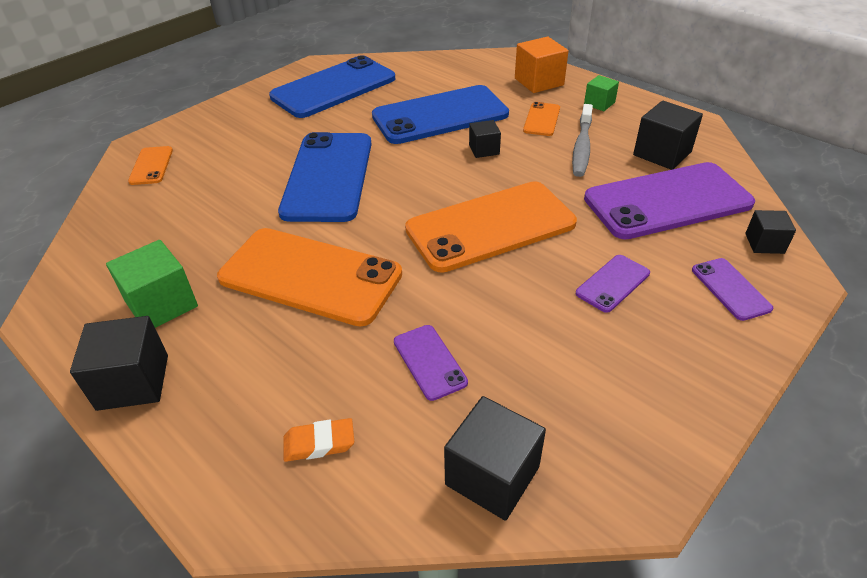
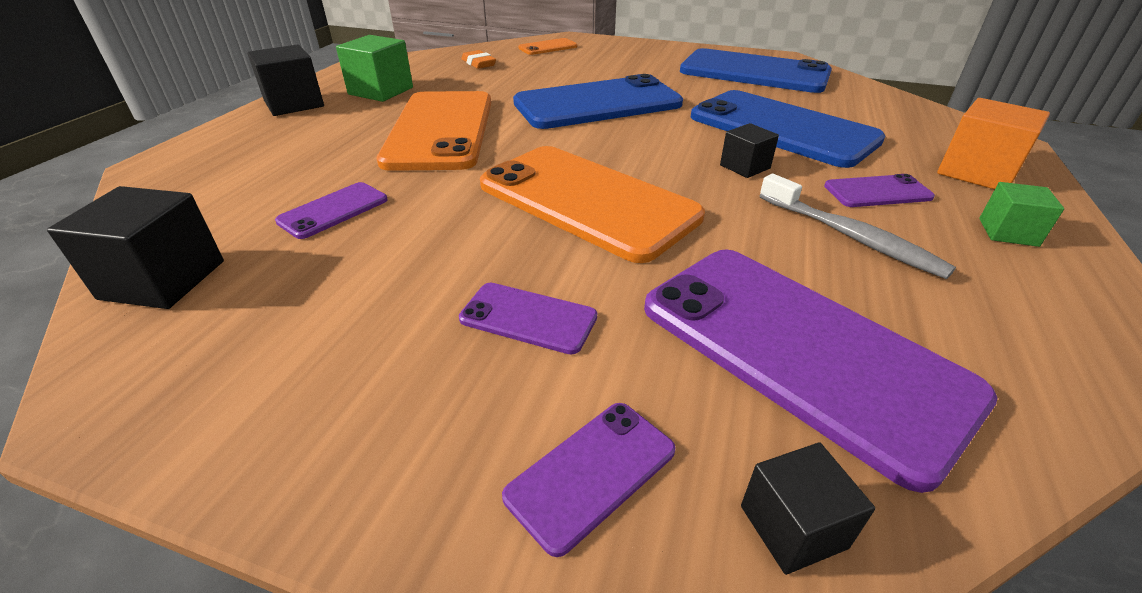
camera: 65 degrees right, 5 degrees down
(319, 443) = (223, 182): orange eraser -> orange eraser (478, 63)
(541, 119) = (877, 192): orange phone -> purple phone
(582, 147) = (851, 236): grey toothbrush -> grey toothbrush turned 120 degrees counterclockwise
(662, 153) = (951, 324): black cube -> none

